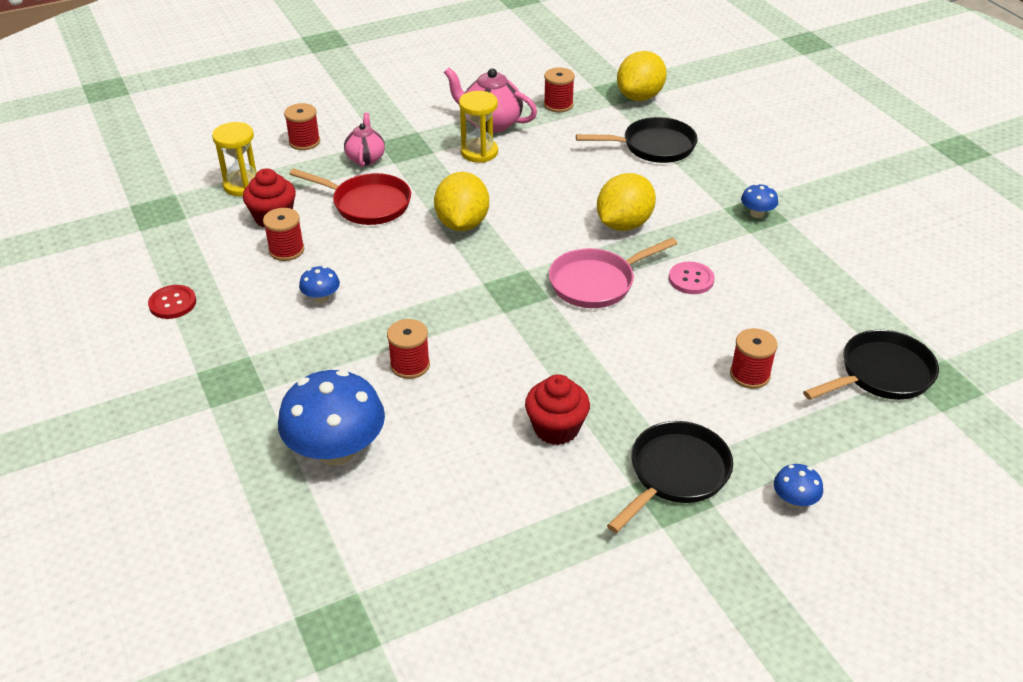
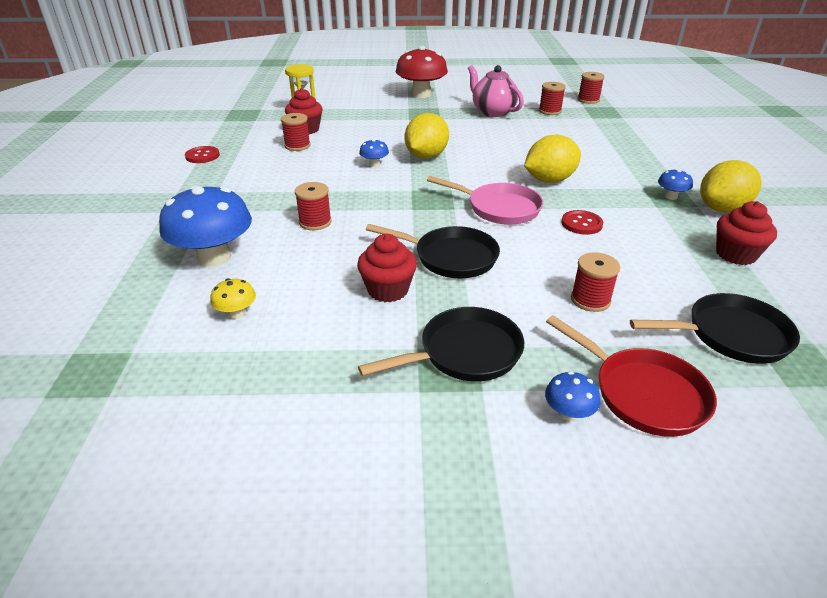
camera: 25 degrees right, 5 degrees down
(304, 142) = (361, 100): red spool -> red spool (588, 100)
(321, 298) = (294, 173): blue mushroom -> blue mushroom (374, 164)
(365, 158) = (392, 114): pink teapot -> none
(367, 204) = (371, 134): red pan -> red pan (643, 393)
(377, 111) = (421, 94): none -> red mushroom
(425, 510) = (237, 313): none -> yellow mushroom
(479, 152) = (471, 124): yellow hourglass -> none
(596, 282) = (499, 208): pink pan -> pink pan turned 150 degrees counterclockwise
(640, 97) = (616, 117): yellow lemon -> yellow lemon (722, 209)
(653, 146) = (607, 143): black pan -> black pan (450, 257)
(691, 279) = (581, 224): pink button -> red button
(848, 276) = (735, 254): none -> red cupcake

